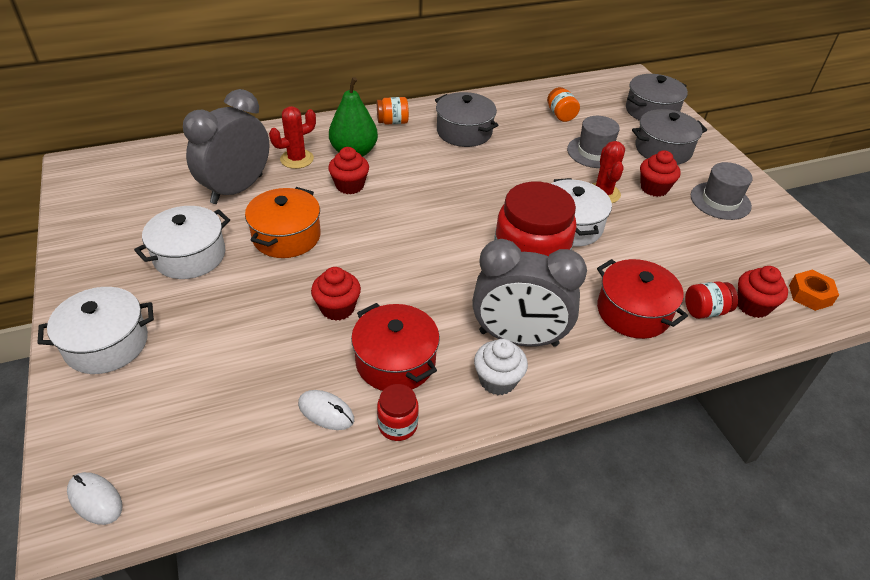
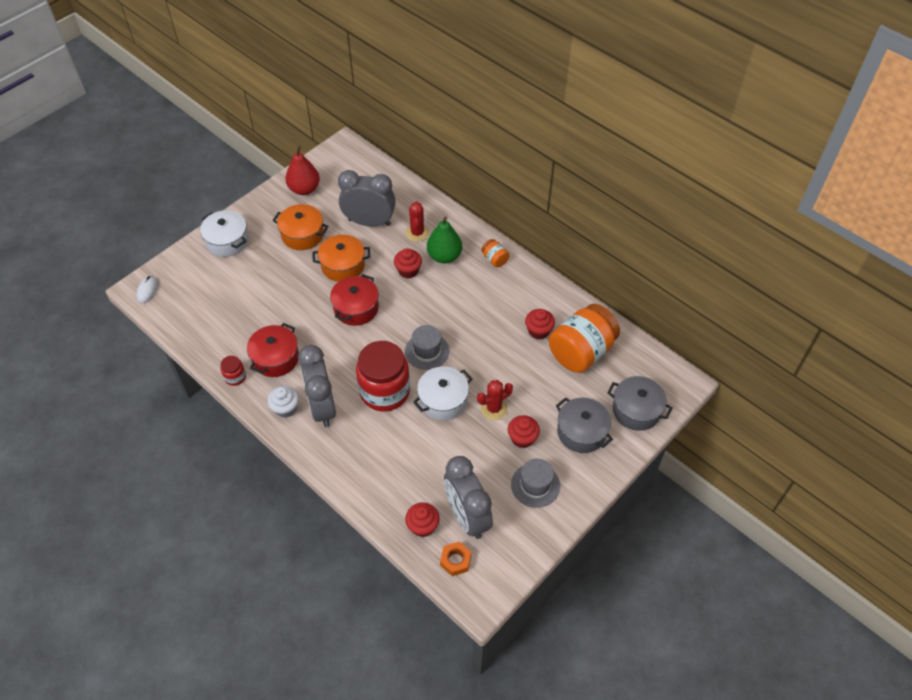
camera: 65 degrees right, 10 degrees up
(106, 226) = (304, 189): none -> red pear
(189, 256) = (302, 235): white pot -> orange pot
(297, 159) = (417, 233): red cactus -> red cactus turned 60 degrees clockwise
(326, 412) = (229, 345): white mouse -> none
(337, 308) = (300, 316): red cupcake -> red cupcake (538, 331)
(464, 132) = (512, 303): grey pot -> none
(561, 115) = (581, 352): orange jar -> orange jar, size x2.29
(594, 152) = (544, 388): grey hat -> grey hat (427, 351)
(633, 312) = (377, 458): red pot -> red pot (356, 308)
(705, 311) = (401, 499): red jar -> none
(748, 264) = (467, 516): none -> grey clock

